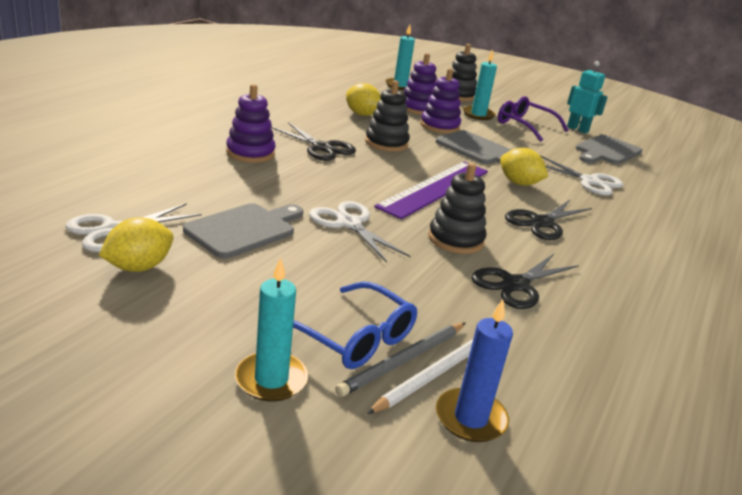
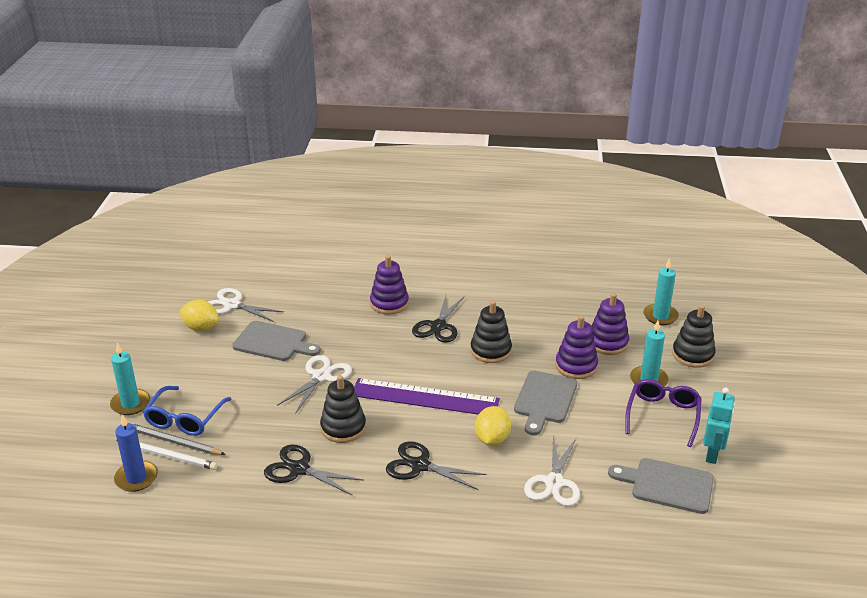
camera: 70 degrees right, 5 degrees up
(362, 114) = (542, 321): yellow lemon -> none

